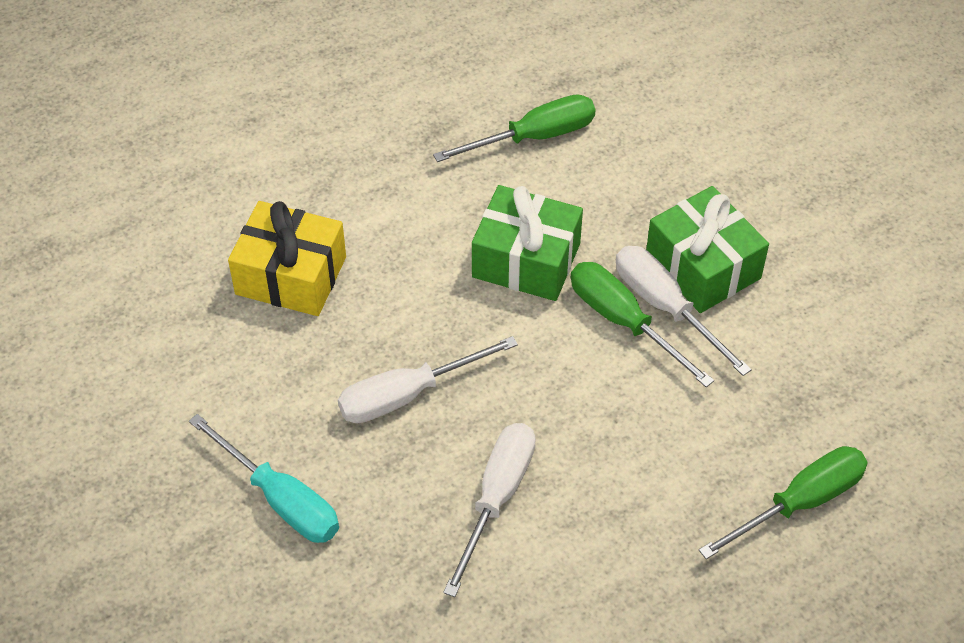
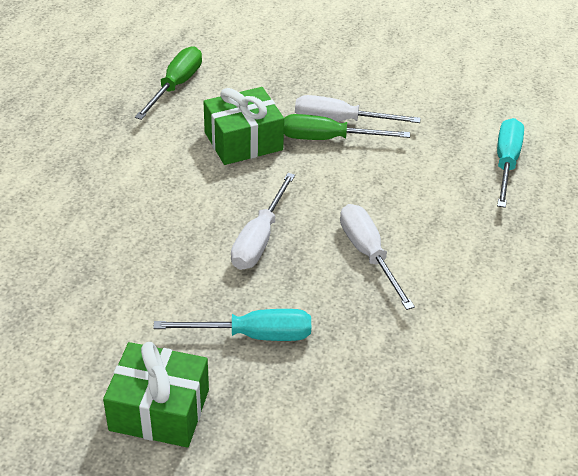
camera: 45 degrees left, 10 degrees down
(291, 275) = (116, 225): yellow gift -> none
(703, 266) = (335, 94): green gift -> green gift (159, 410)
(800, 502) = (506, 163): green screwdriver -> turquoise screwdriver

